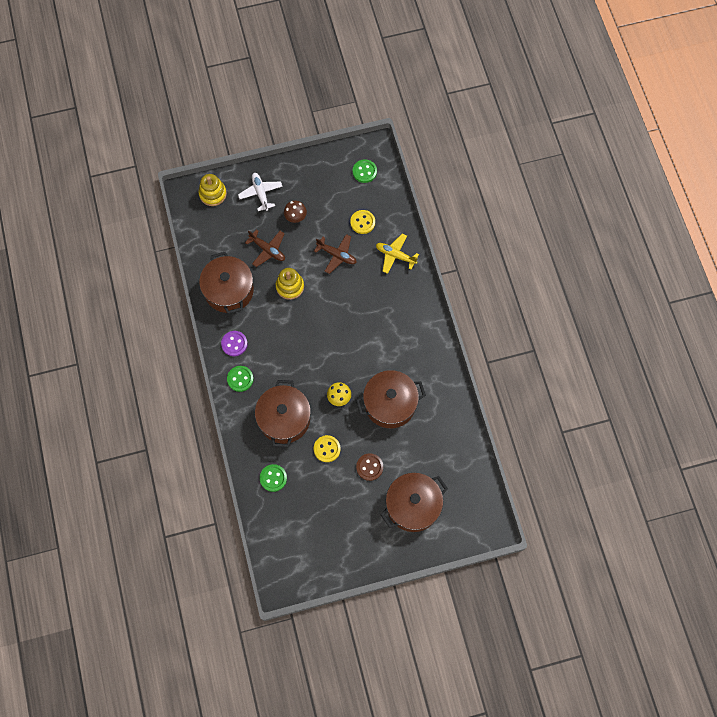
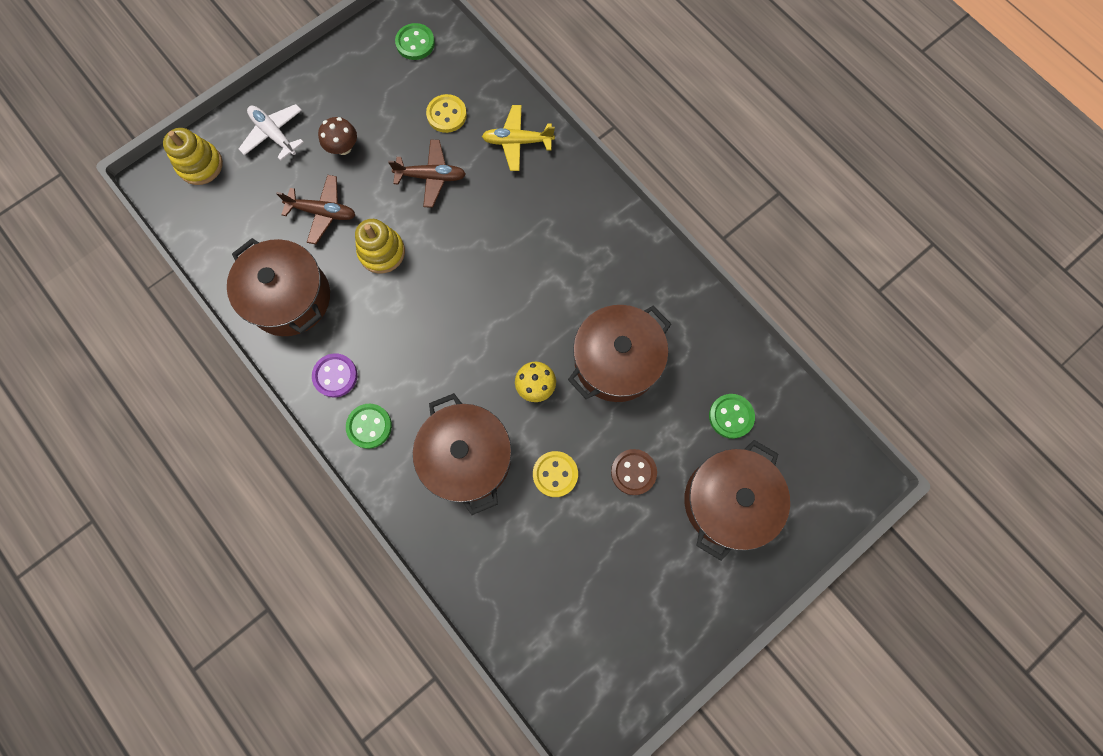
camera: 25 degrees left, 5 degrees up
(273, 478) = (494, 560): green button -> green button (731, 416)

